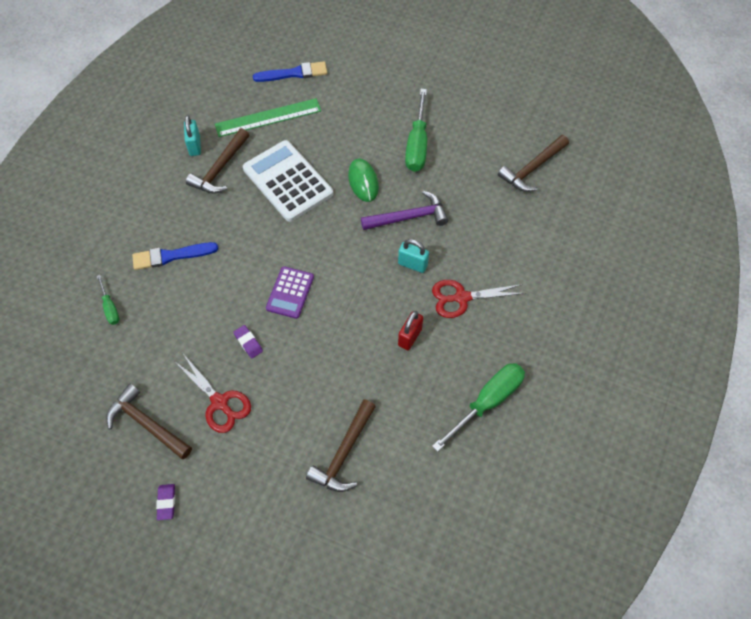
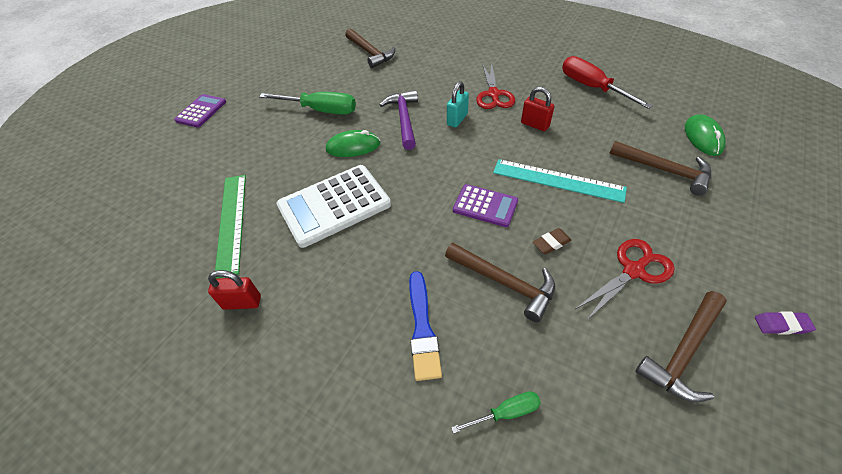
camera: 80 degrees left, 10 degrees down
(195, 146) = (242, 302): turquoise padlock -> red padlock
(220, 168) = (292, 272): brown hammer -> brown hammer (504, 283)
(248, 343) = (551, 243): purple eraser -> brown eraser
(294, 73) = (176, 197): blue brush -> none
(325, 353) = (558, 180): none -> turquoise ruler
(400, 506) = (702, 137): none -> green mouse
(407, 52) = (201, 111): none -> purple calculator
(487, 402) = (591, 87): green screwdriver -> red screwdriver

